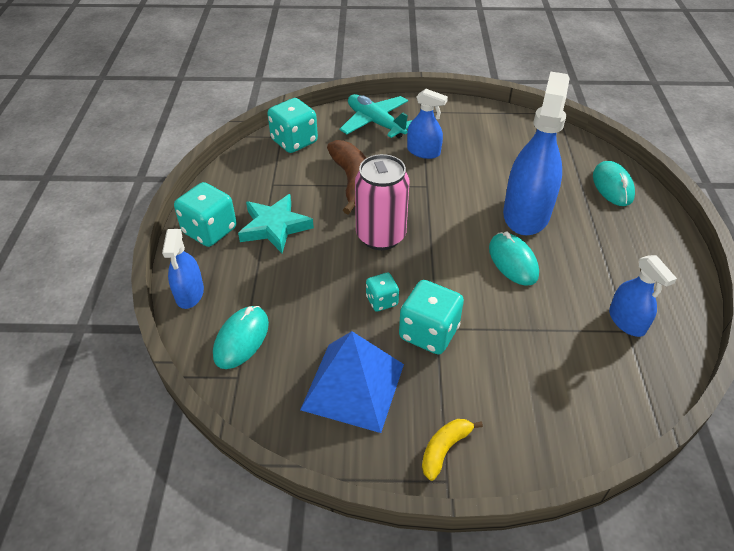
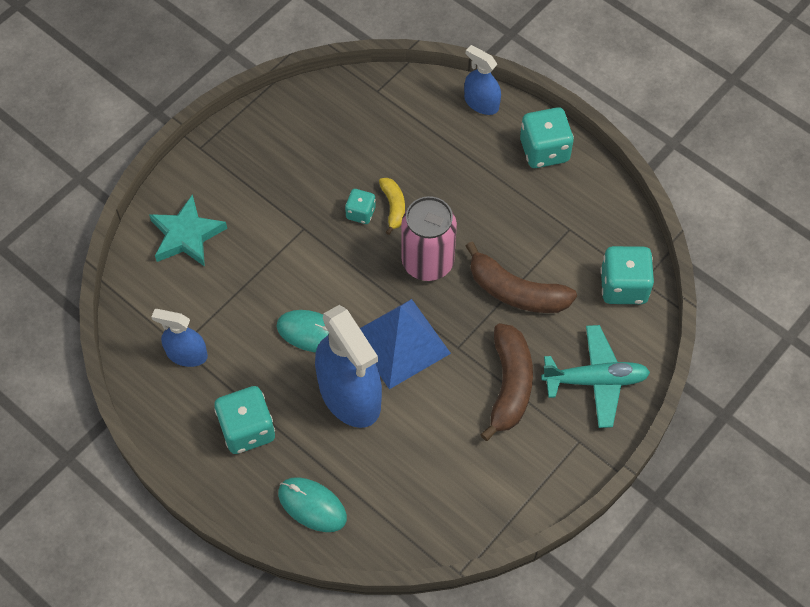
camera: 130 degrees right, 15 degrees up
(241, 339) = (407, 109): turquoise mouse -> none
(275, 227) = (508, 196): turquoise star -> turquoise star (186, 235)
(353, 386) = (307, 146): blue pyramid -> blue pyramid (400, 343)
(423, 151) = (509, 385): blue spray bottle -> brown banana
(429, 333) = (305, 220): turquoise dice -> turquoise dice (247, 429)
(444, 449) = (218, 161): yellow banana -> yellow banana (393, 207)

